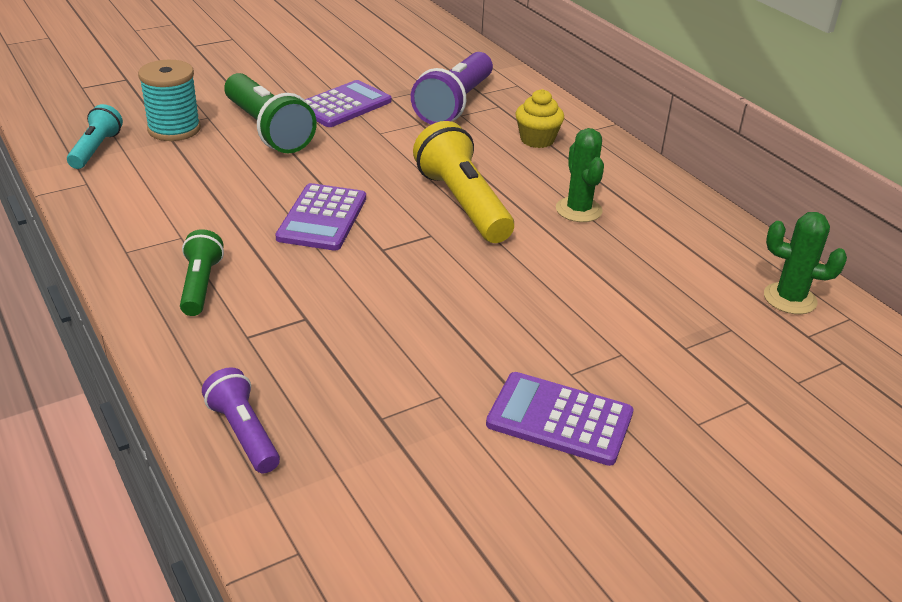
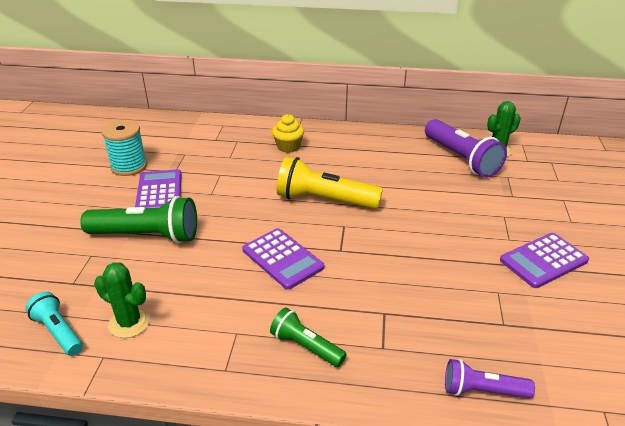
camera: 50 degrees left, 0 degrees up
(174, 129) = (86, 278): turquoise spool -> turquoise spool (129, 166)
(455, 104) = (216, 153): purple flashlight -> purple flashlight (461, 159)
(578, 210) = (370, 167): green cactus -> green cactus (129, 323)

